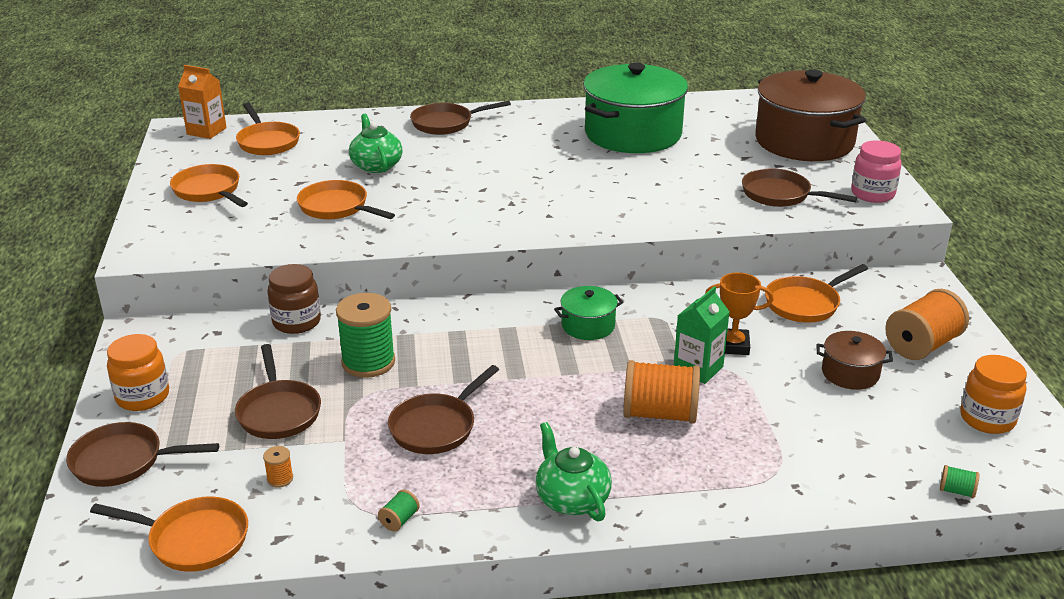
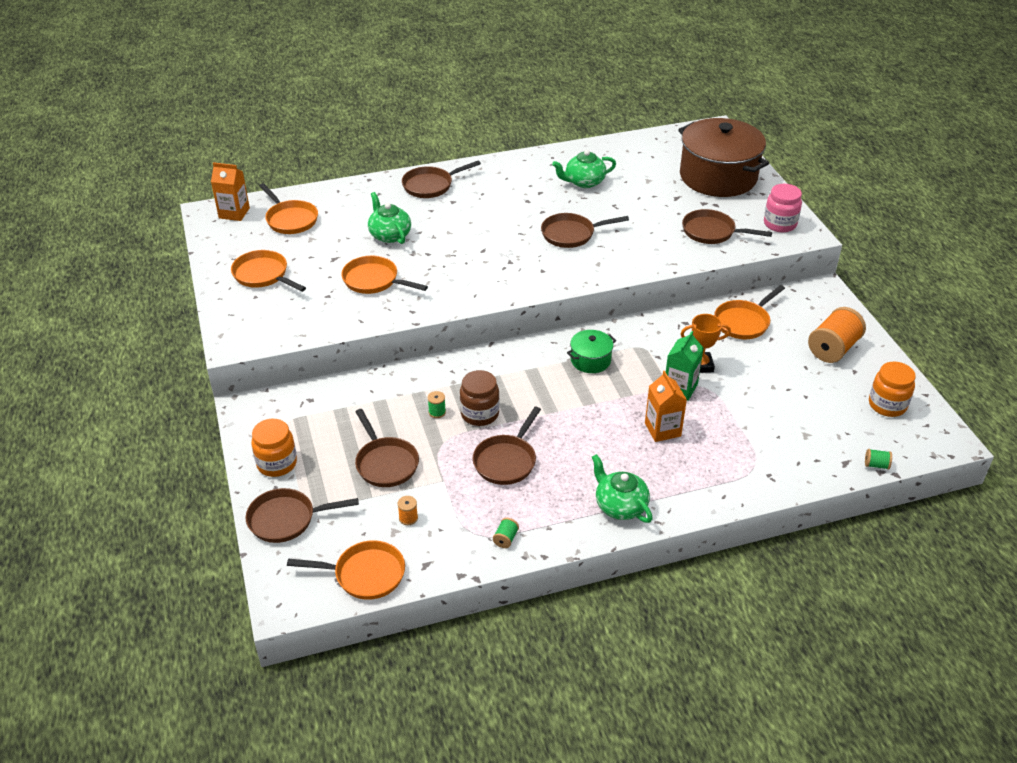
camera: 10 degrees left, 10 degrees up
(296, 322) = (368, 383): brown jar -> brown jar (480, 414)
(368, 362) = (437, 412): green spool -> green spool, size x0.43
(598, 182) = (571, 234): none -> brown pan
(633, 134) = (584, 182): green pot -> green teapot
(659, 414) = (662, 429): orange spool -> orange carton
(850, 373) = (787, 379): brown pot -> none

